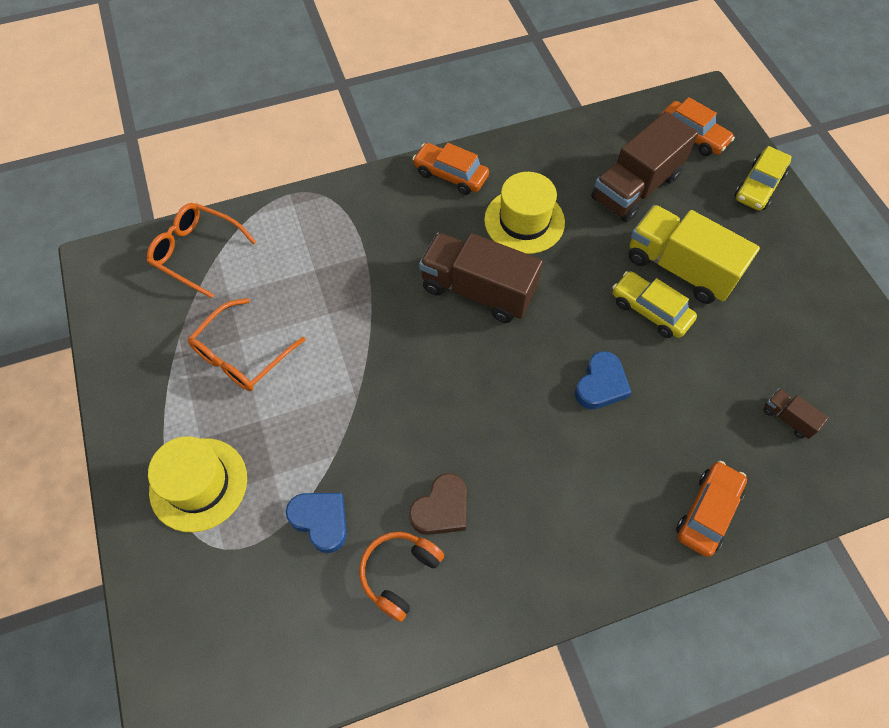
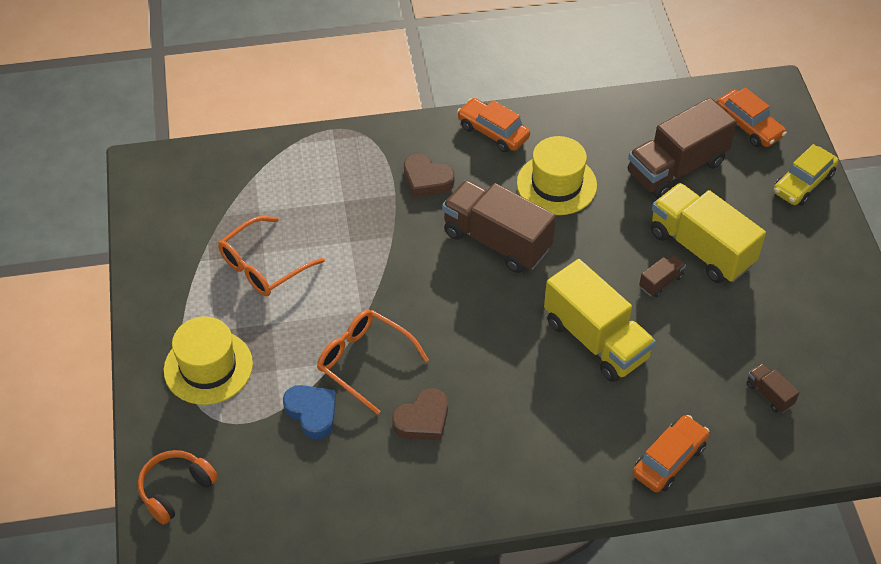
camera: 10 degrees right, 10 degrees down
(197, 252) = (235, 170): orange glasses -> orange glasses (364, 362)
(394, 234) = (426, 179): none -> brown heart
(399, 574) = (374, 465): orange headphones -> orange headphones (175, 489)
(601, 384) = (596, 339): blue heart -> yellow truck
(650, 310) = (661, 282): yellow car -> brown truck

